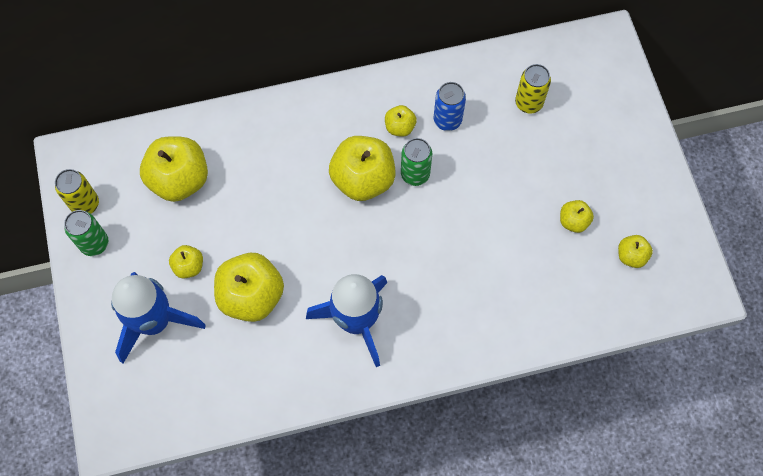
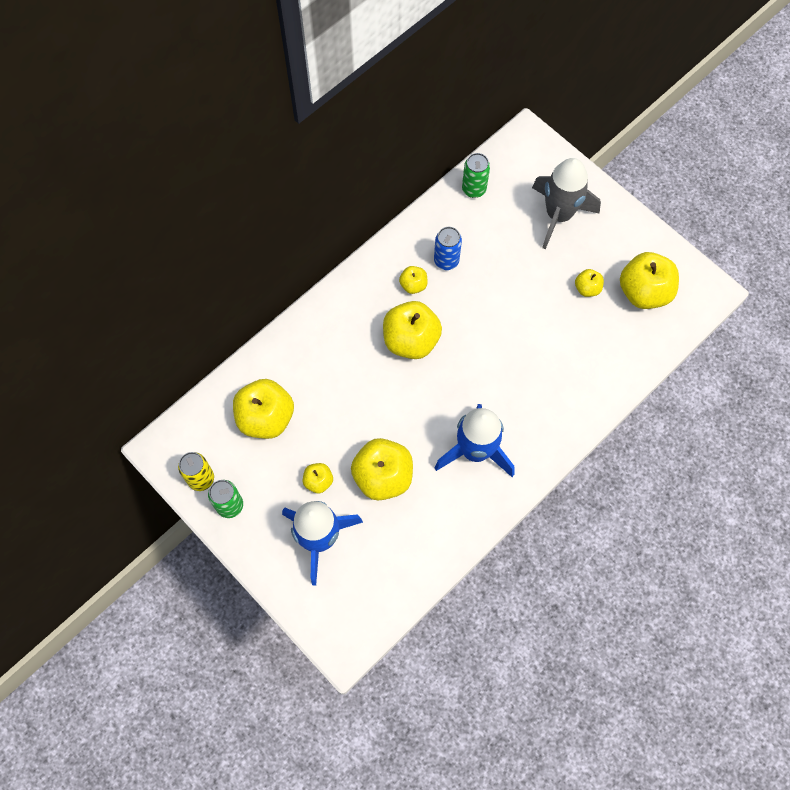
camera: 30 degrees left, 0 degrees up
(415, 174) = (448, 315): green can -> green can (474, 189)
(528, 103) = (499, 216): yellow can -> none
(591, 133) = (558, 215): none -> grey rocket
(631, 256) = (644, 292): yellow apple -> yellow apple, size x2.01

